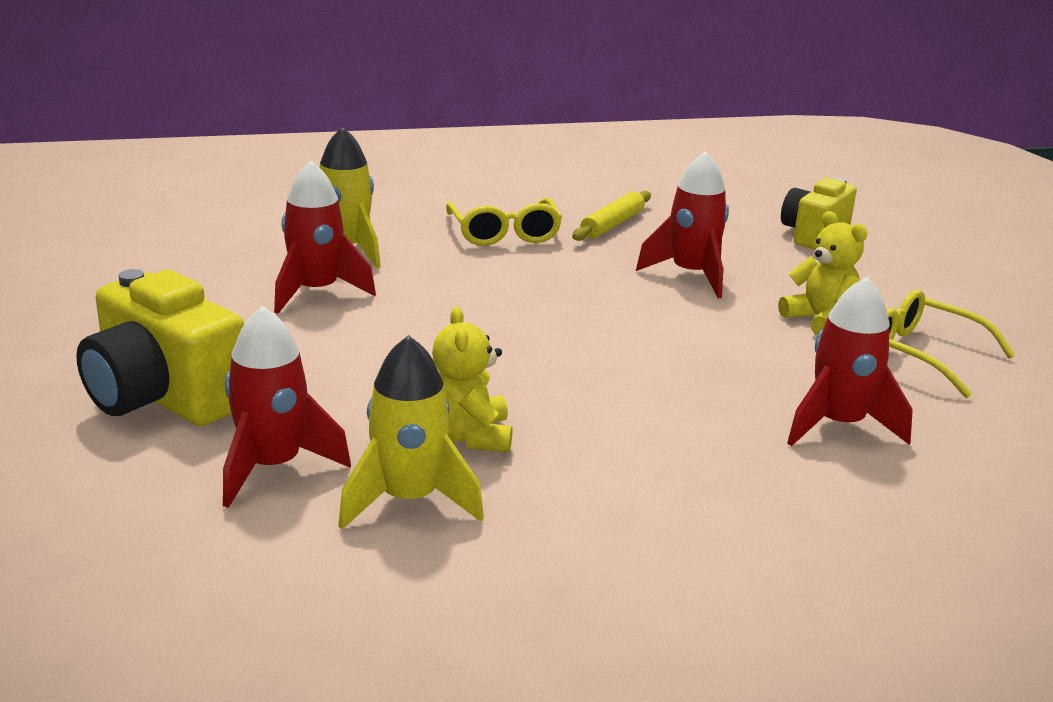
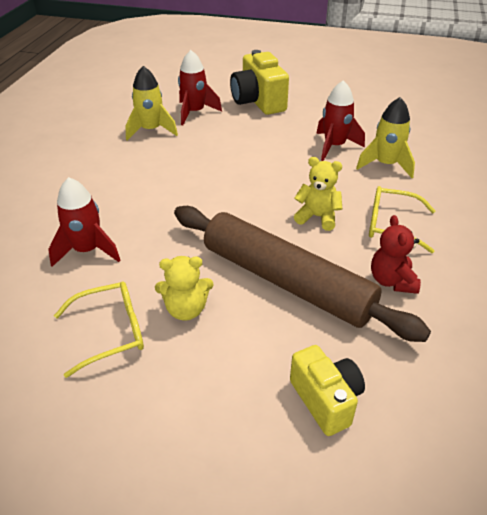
camera: 120 degrees right, 15 degrees up
(163, 398) = (258, 102): yellow camera -> yellow camera turned 90 degrees counterclockwise
(469, 436) = (177, 151): yellow teddy bear -> yellow teddy bear (317, 217)
(612, 225) = (392, 281): yellow rolling pin -> red teddy bear
(691, 275) = (286, 281): red rocket -> brown rolling pin

